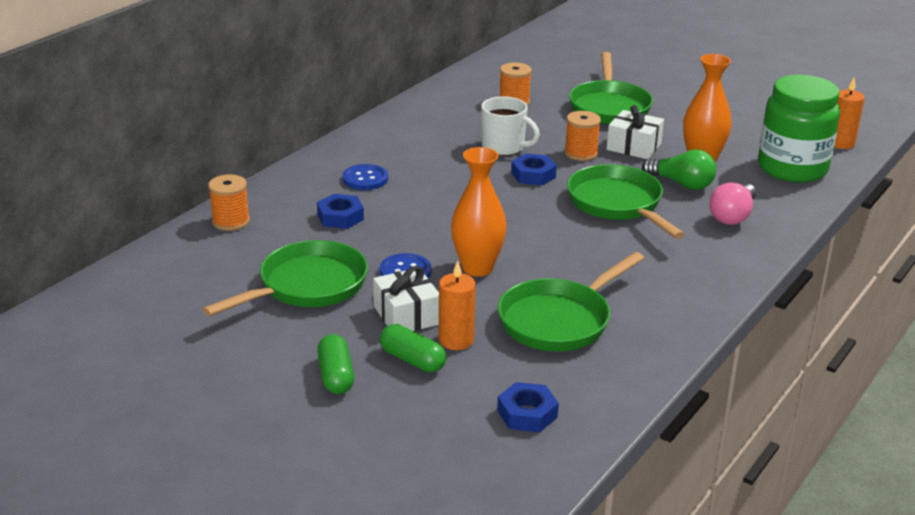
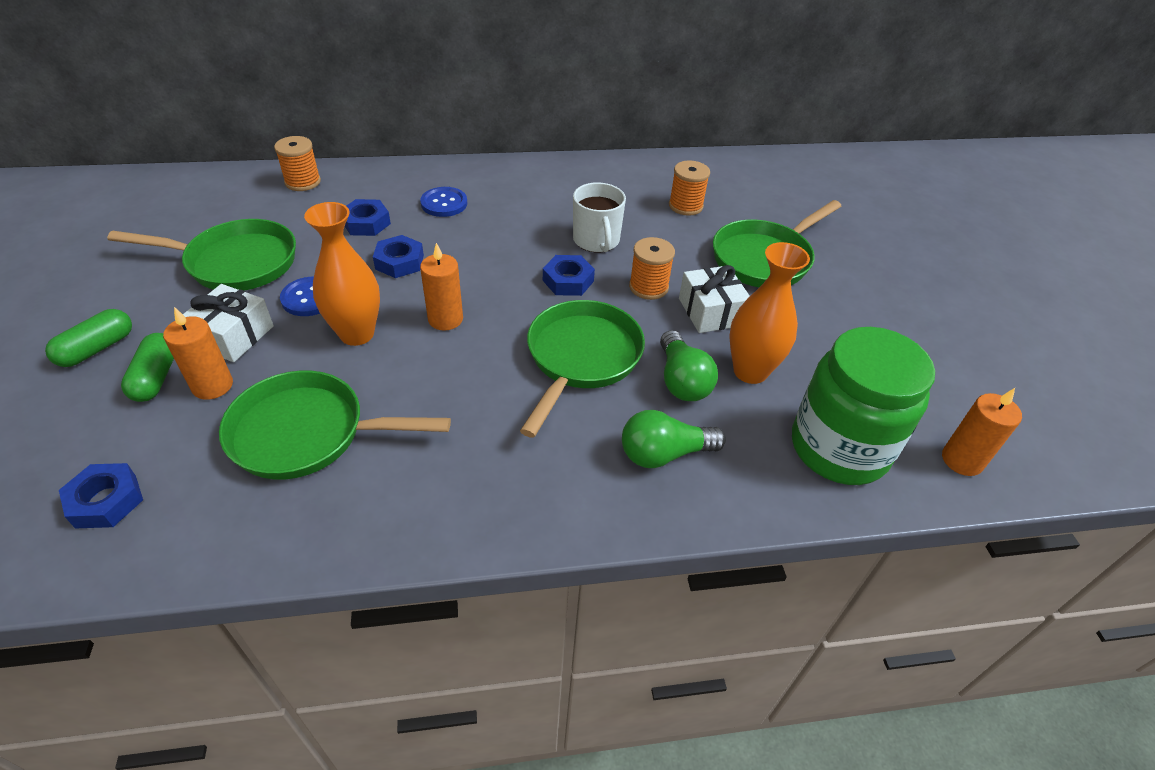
camera: 45 degrees right, 15 degrees up
(415, 223) = (399, 262): none -> blue nut
(510, 231) = (445, 319): none -> orange candle
(733, 216) = (664, 454): pink light bulb -> green light bulb

